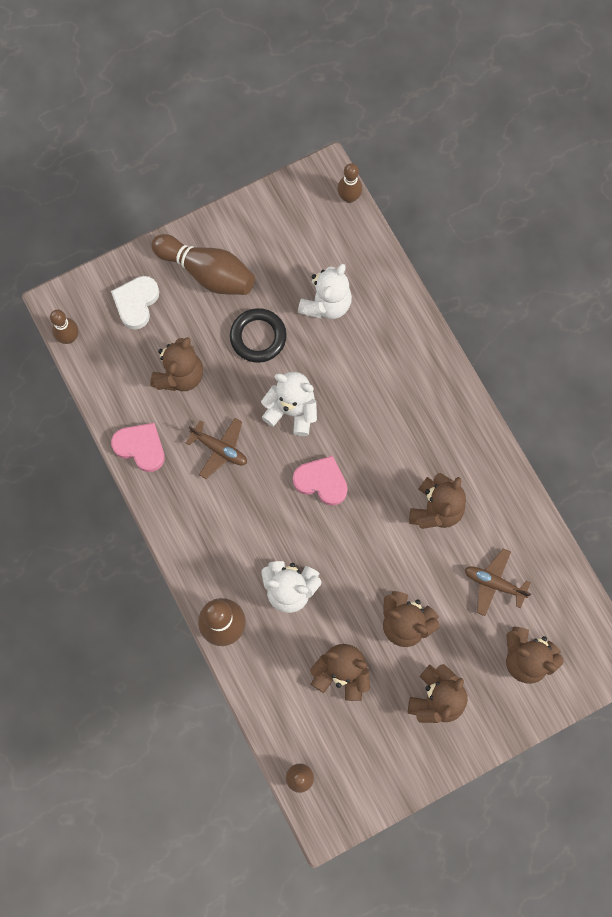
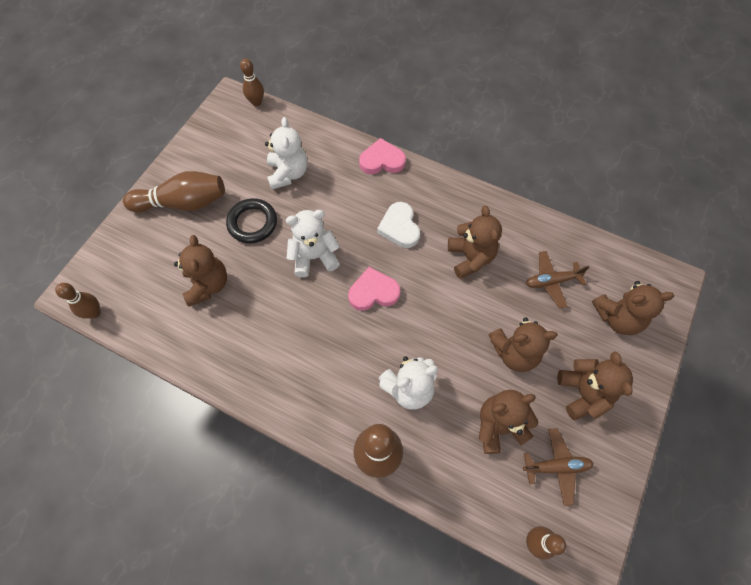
camera: 35 degrees left, 10 degrees down
(136, 303) = (138, 255): white heart -> white heart (399, 227)
(140, 447) = (210, 359): pink heart -> pink heart (382, 160)
(220, 449) = (277, 319): brown plane -> brown plane (556, 466)

